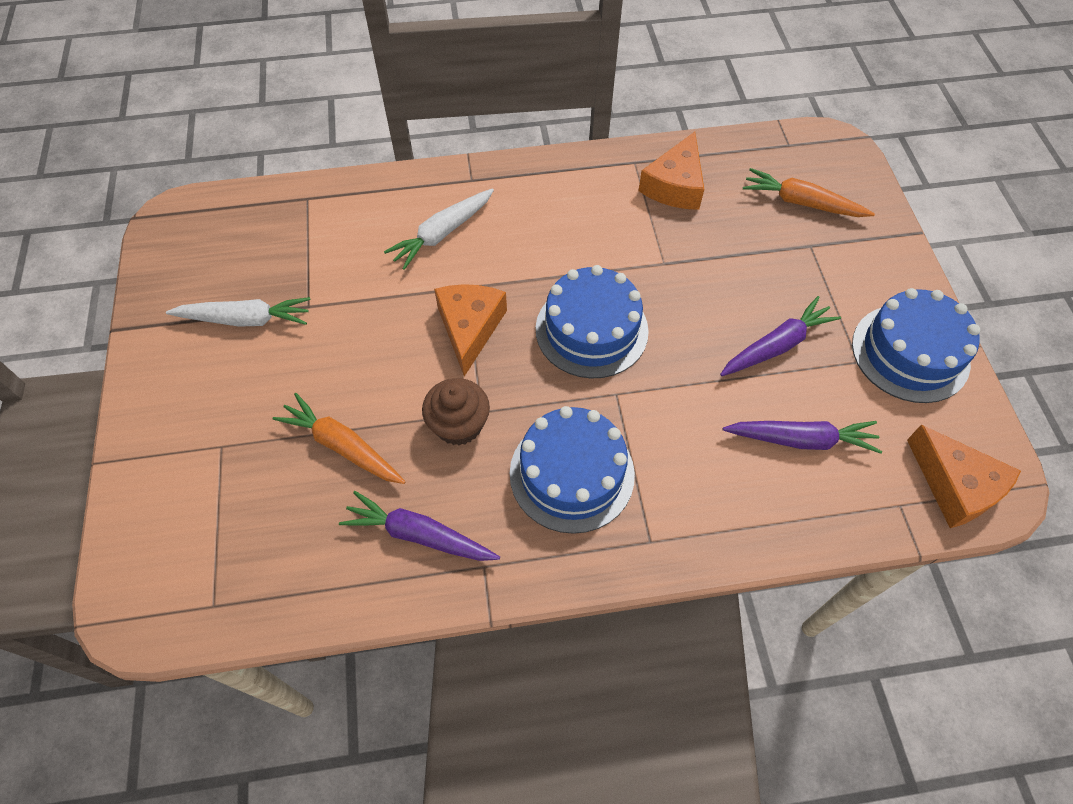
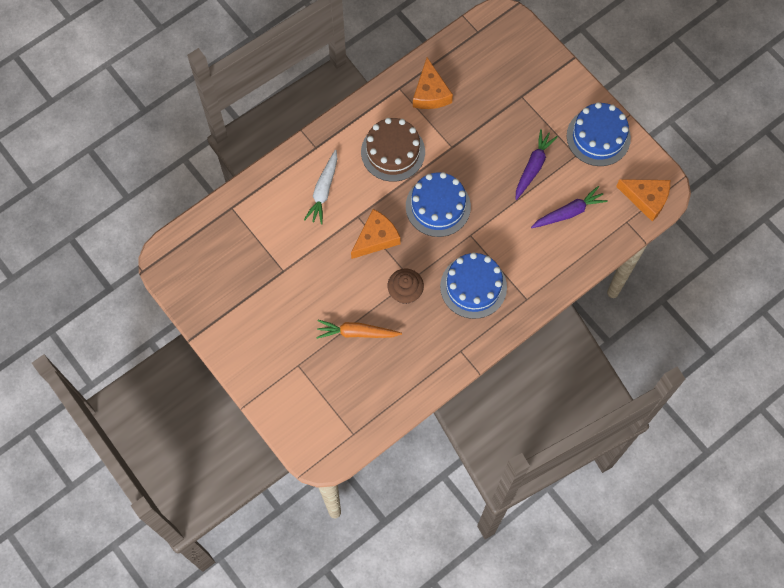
camera: 30 degrees left, 10 degrees up
(245, 319) = (256, 296): white carrot -> none
(419, 535) = (422, 353): purple carrot -> none
(470, 328) = (376, 238): orange cheese -> orange cheese turned 75 degrees clockwise
(573, 231) = (393, 152): none -> brown cake
(802, 203) = (504, 70): orange carrot -> none

